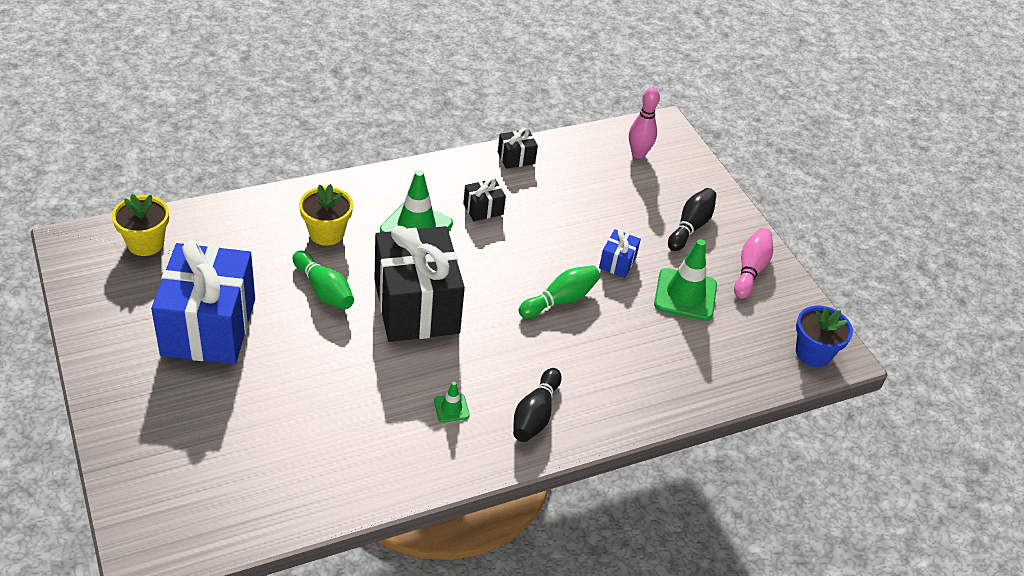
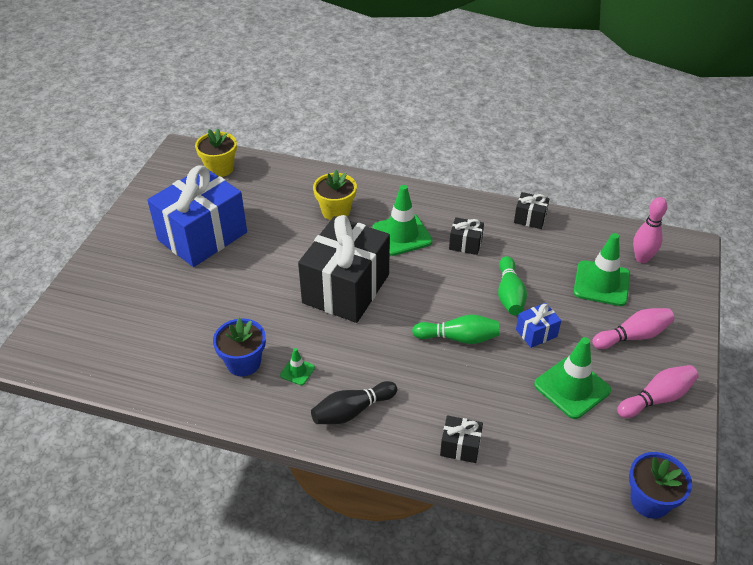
camera: 45 degrees right, 0 degrees up
(324, 290) = (295, 248): green bowling pin -> green bowling pin (509, 294)
(392, 429) = (243, 363): none -> blue flower pot
(627, 192) = (601, 283): none -> green traffic cone
(649, 392) = (460, 447): none -> black gift
(690, 227) = (633, 336): black bowling pin -> pink bowling pin

